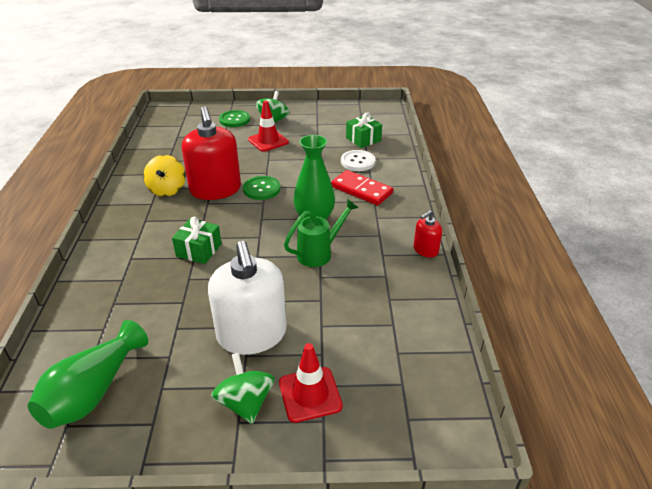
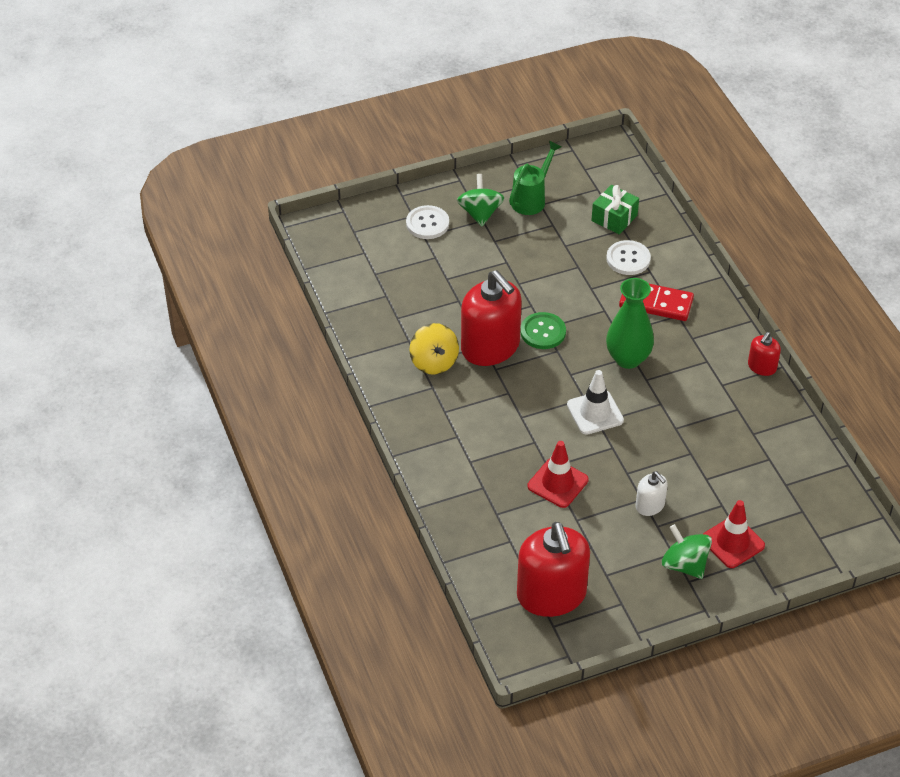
camera: 20 degrees left, 10 degrees up
(93, 391) = (551, 595): green vase -> red soap dispenser
(199, 250) = (533, 432): green gift -> none
(234, 120) = (427, 223): green button -> white button
(252, 334) = (650, 505): white soap dispenser -> white soap dispenser, size x0.47
(259, 249) = (595, 413): none -> white traffic cone
(268, 141) = (498, 252): red traffic cone -> red traffic cone (557, 483)
(319, 253) = (658, 400): green watering can -> green watering can (531, 199)

